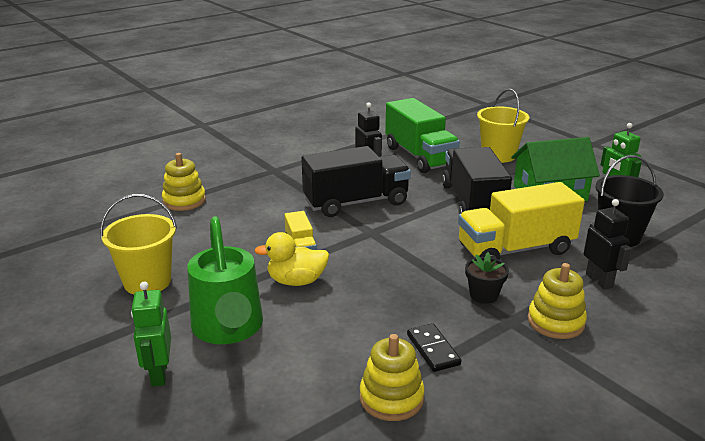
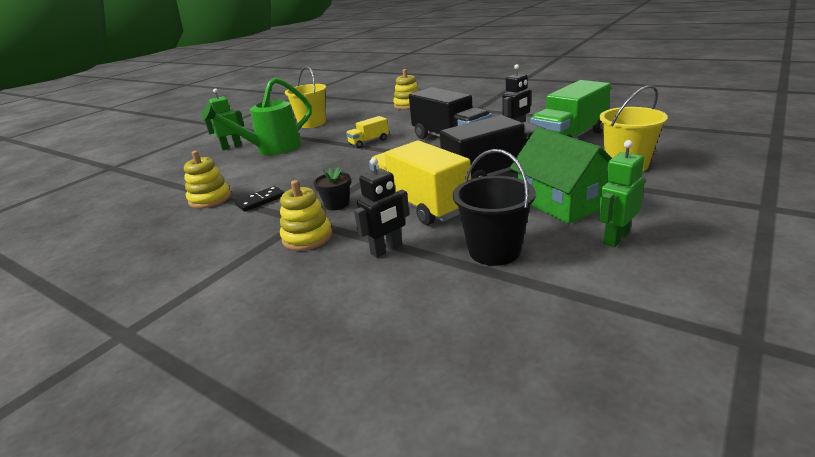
camera: 75 degrees right, 0 degrees up
(296, 281) = (328, 150): yellow duck -> none

